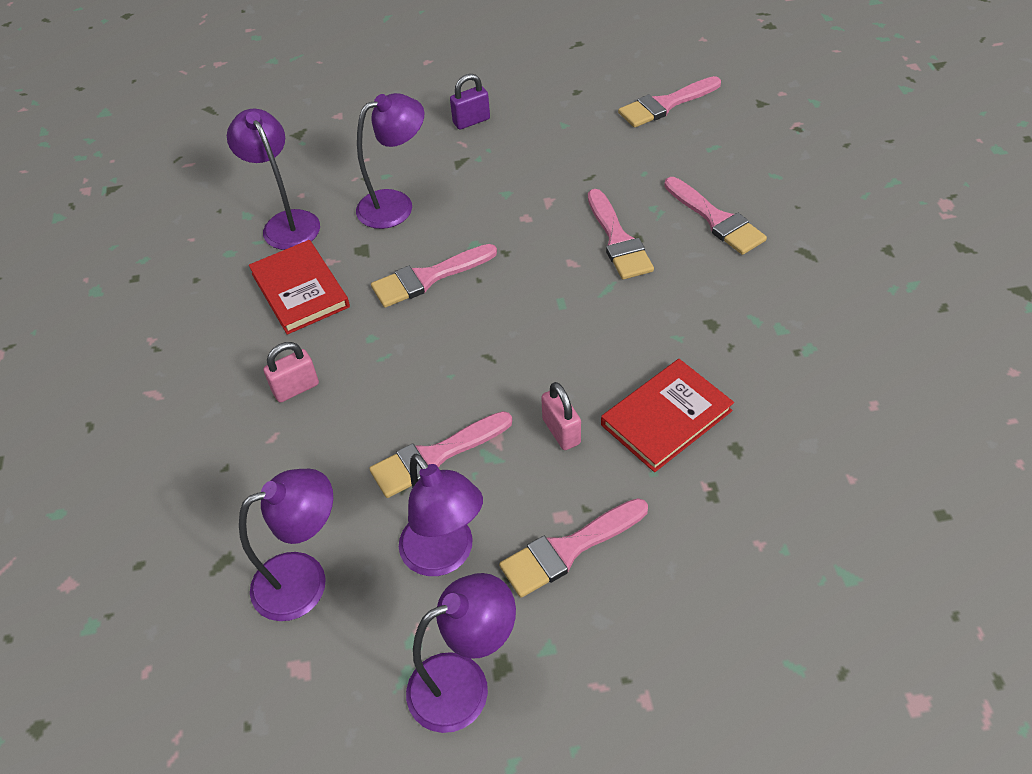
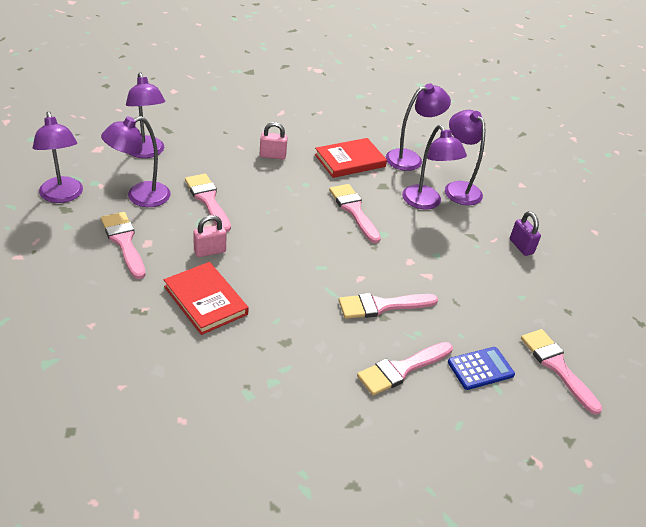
camera: 85 degrees right, 10 degrees down
(296, 388) = (272, 155): pink padlock -> pink padlock turned 60 degrees counterclockwise
(356, 173) = (458, 188): none -> purple lamp
(690, 159) = (480, 368): none -> blue calculator

